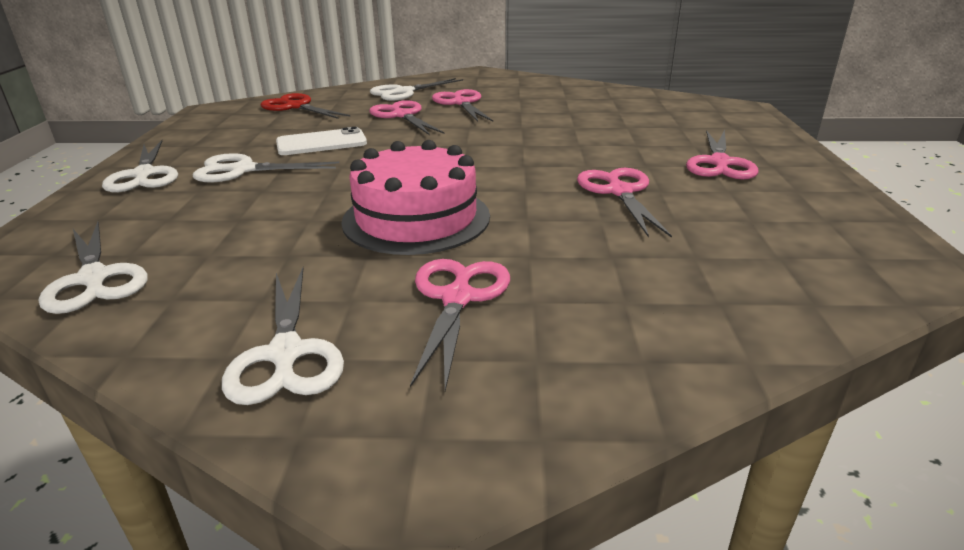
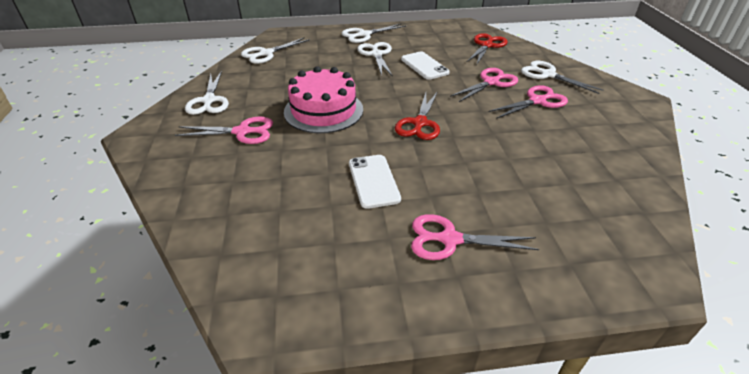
camera: 80 degrees right, 10 degrees up
(286, 354) = (209, 100): white scissors -> white scissors turned 75 degrees counterclockwise
(486, 158) = (420, 123): none -> red scissors
(619, 192) = (373, 181): pink scissors -> white phone

